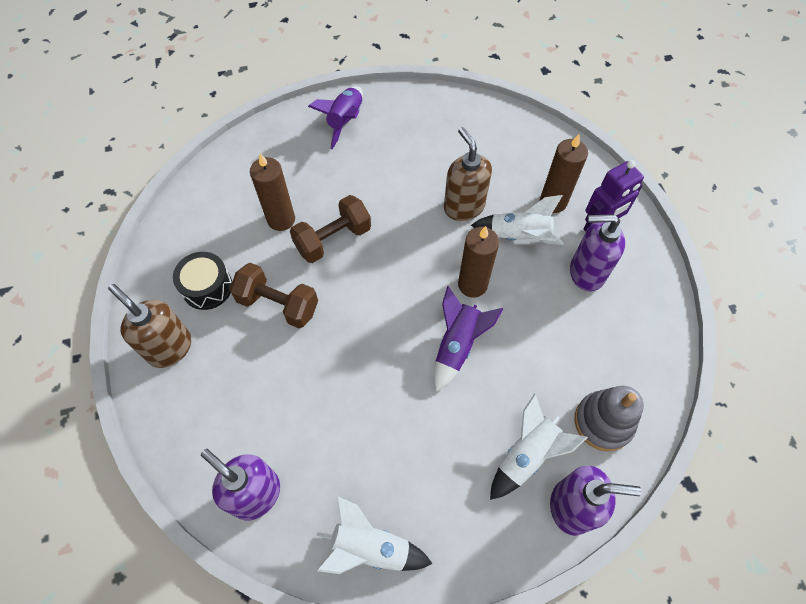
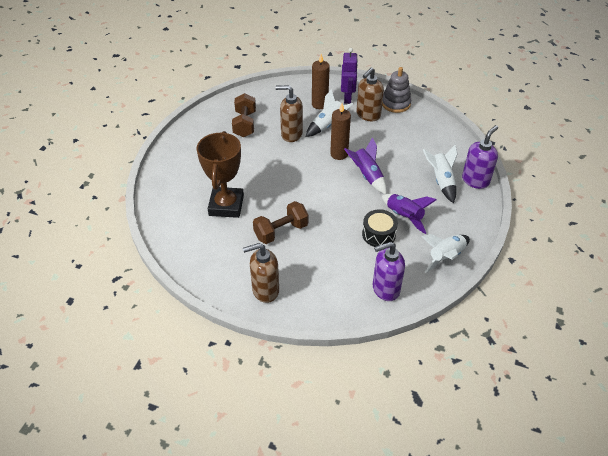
camera: 55 degrees left, 15 degrees down
(207, 287) = (240, 257): black drum -> black drum (378, 234)
(281, 219) = (226, 205): brown candle -> brown trophy
(333, 239) = (261, 191): brown dumbbell -> brown dumbbell (244, 124)
(345, 121) = (187, 149): purple rocket -> purple rocket (404, 216)
(586, 273) = (368, 115): purple soap dispenser -> brown soap dispenser
(603, 422) = (445, 150): grey stacking toy -> grey stacking toy (396, 103)

